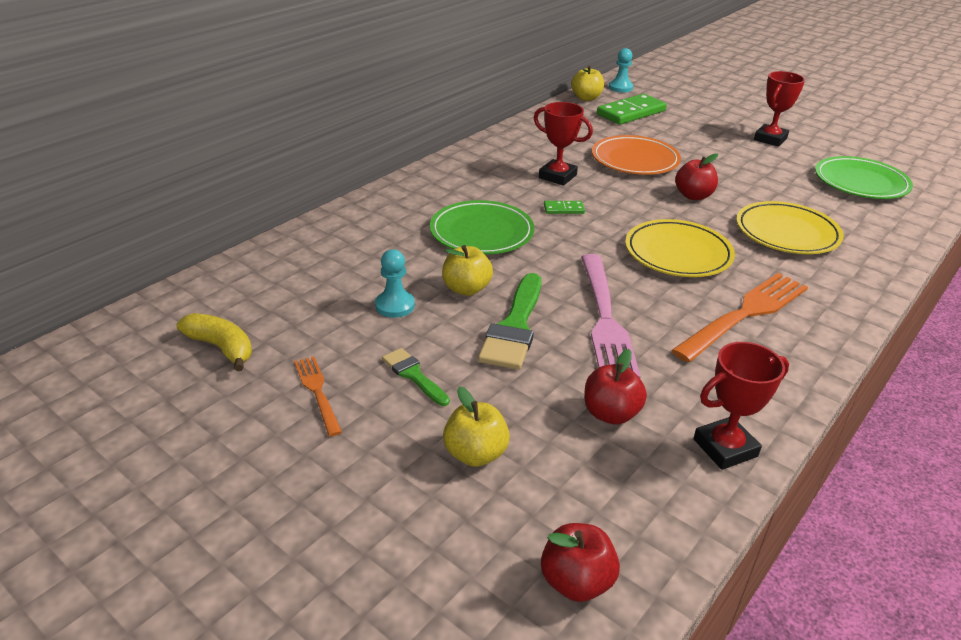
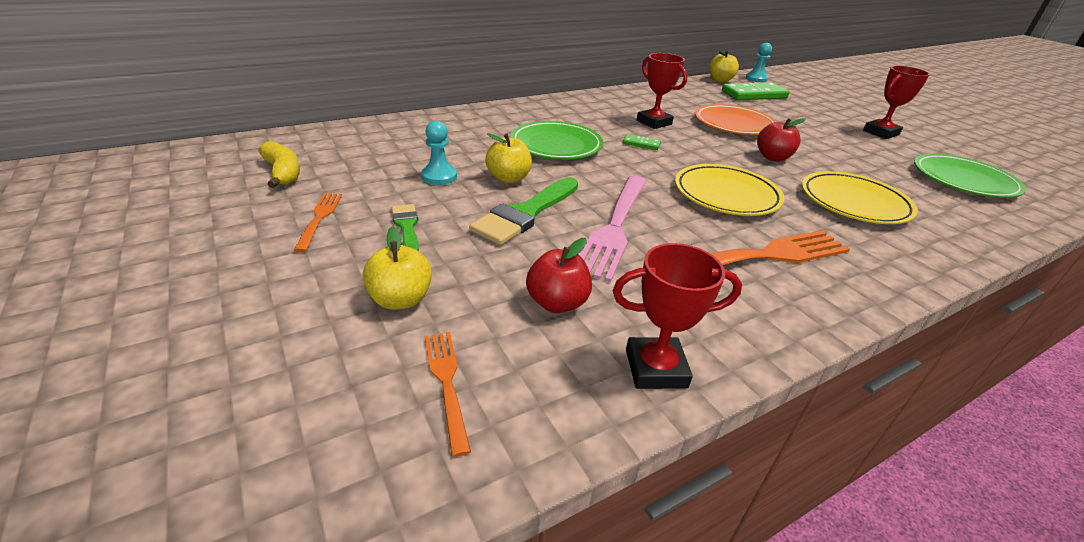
camera: 20 degrees right, 0 degrees up
(576, 581) = (389, 447): red apple -> none
(578, 516) = (447, 383): none -> orange fork

